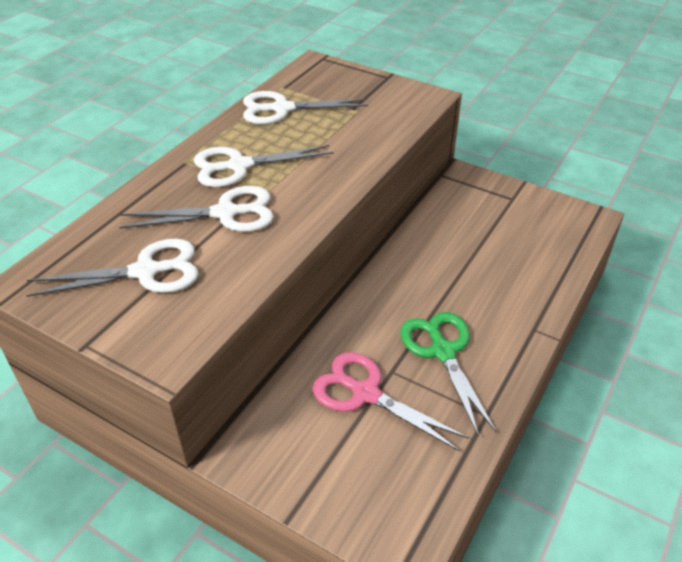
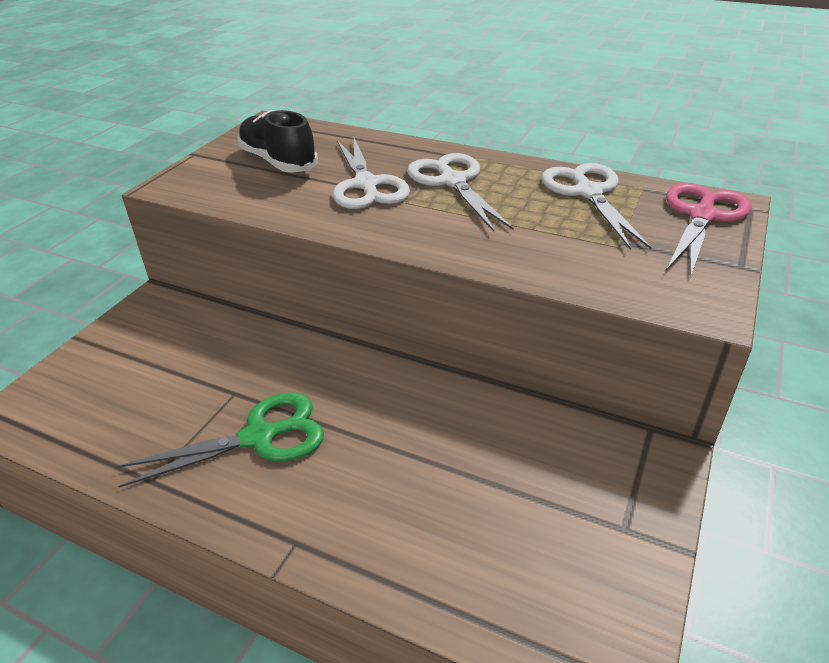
camera: 85 degrees right, 5 degrees down
(146, 271) = (278, 162): white scissors -> black shoe
(365, 393) = (205, 374): pink scissors -> pink scissors (702, 216)

